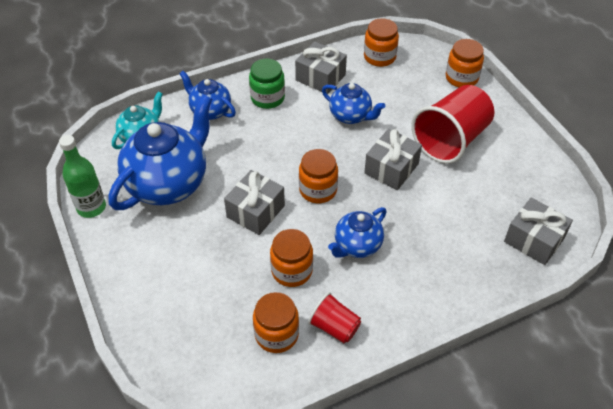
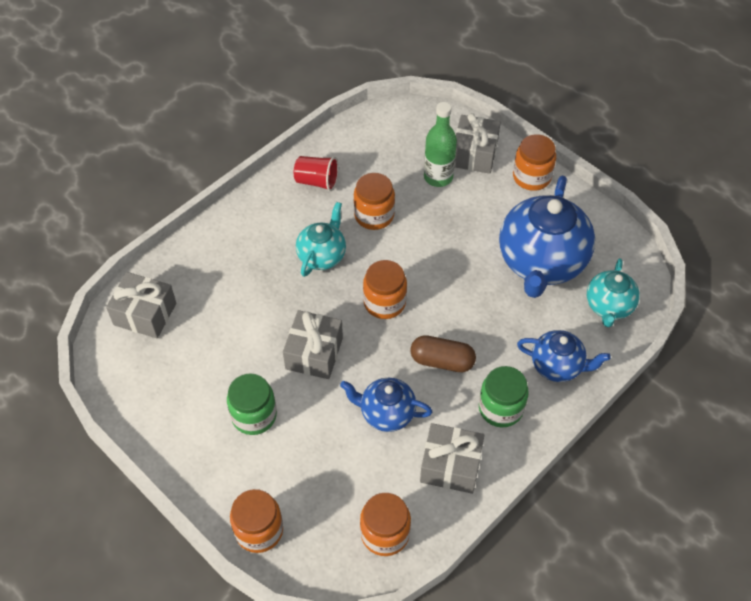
camera: 160 degrees right, 5 degrees up
(91, 207) = (596, 217): green bottle -> green bottle (438, 177)
(255, 211) = (436, 260): grey gift -> grey gift (474, 154)
(276, 334) = (363, 163): orange jar -> orange jar (531, 177)
(293, 136) = (442, 361): none -> brown capsule
(357, 246) = (322, 256): blue teapot -> turquoise teapot
(451, 140) = (254, 415): red cup -> green jar

